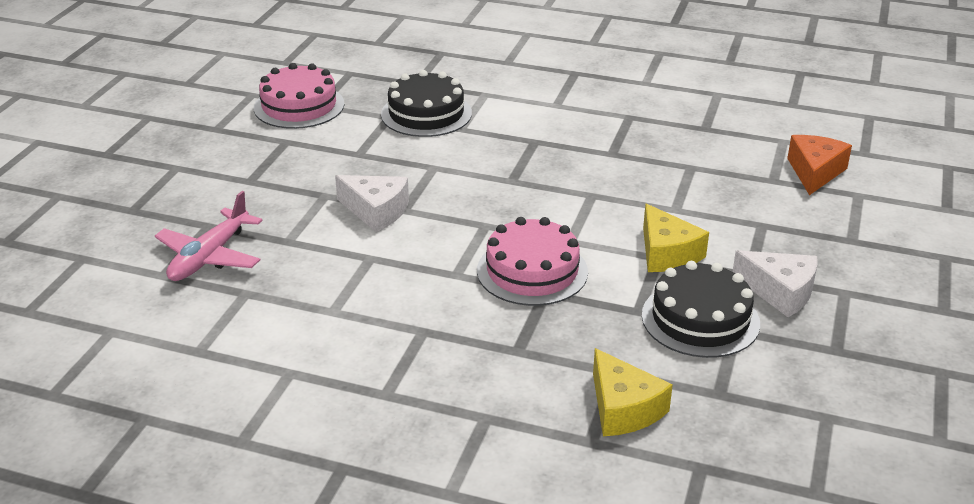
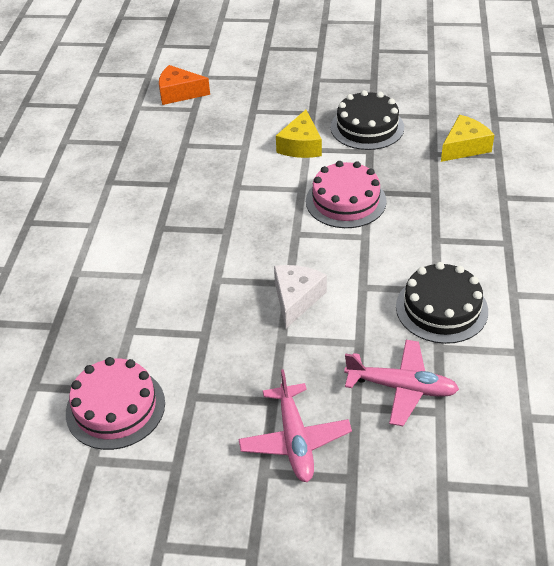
camera: 100 degrees left, 10 degrees up
(196, 187) = (295, 440): none -> pink plane
(426, 114) = (120, 304): black cake -> black cake (441, 308)
(667, 253) = (301, 145): yellow cheese -> yellow cheese turned 135 degrees clockwise
(780, 292) = (326, 101): white cheese -> none

